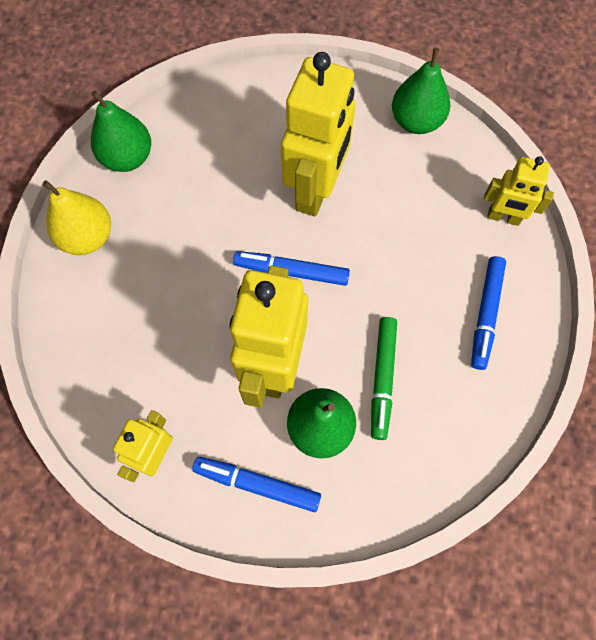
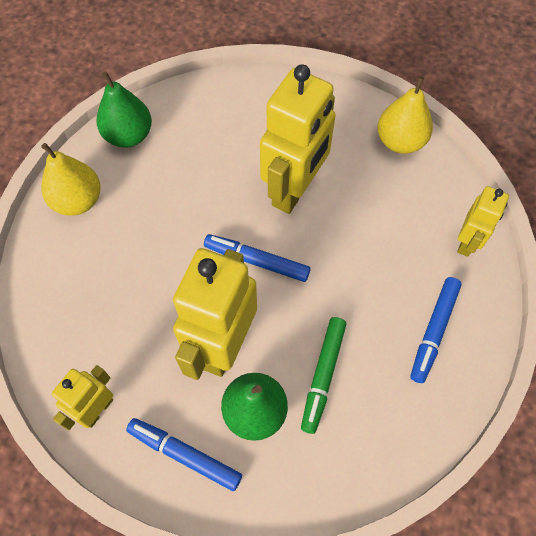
camera: 10 degrees right, 5 degrees down
(416, 121) = (400, 141): green pear -> yellow pear
(503, 217) = (467, 242): yellow robot -> yellow robot turned 90 degrees counterclockwise

